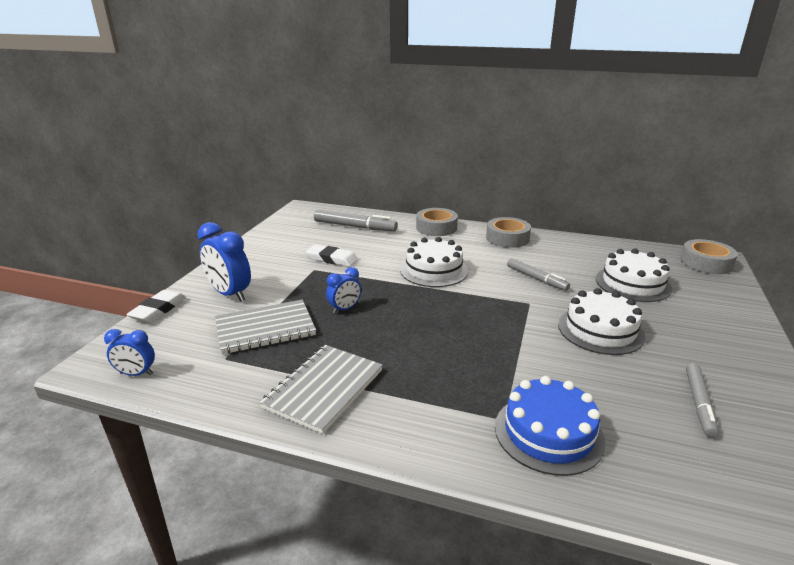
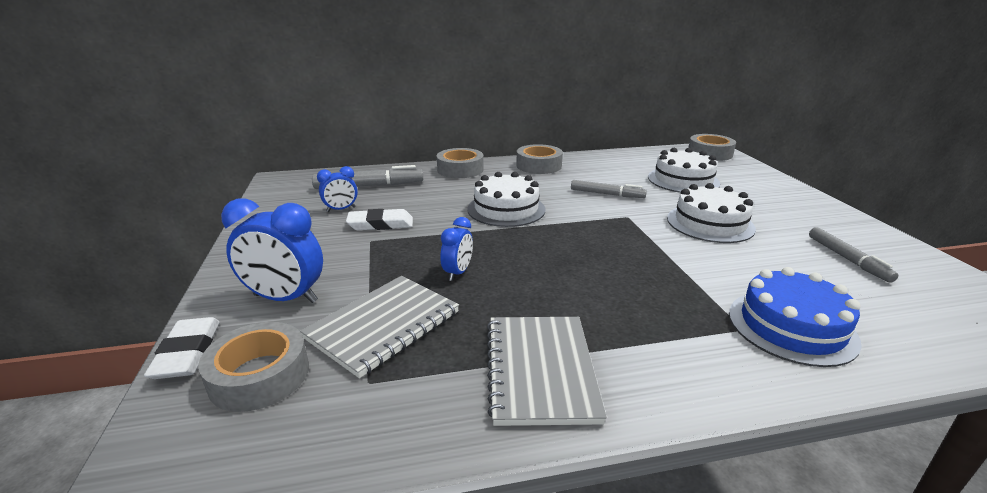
camera: 30 degrees left, 0 degrees up
(136, 374) = (244, 460): blue clock -> blue clock (341, 209)
(178, 334) = (259, 375): none -> grey tape

